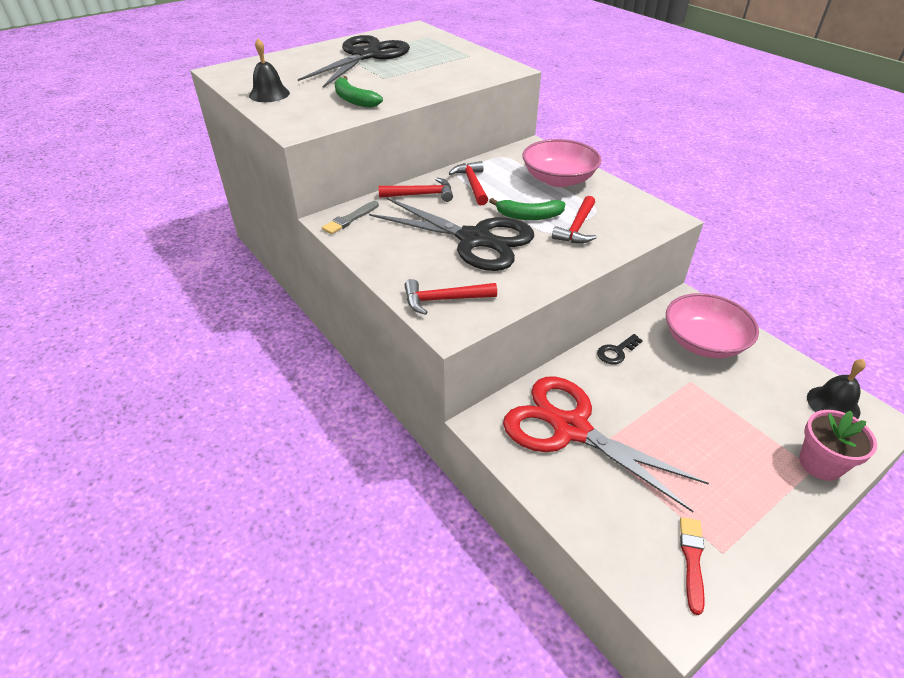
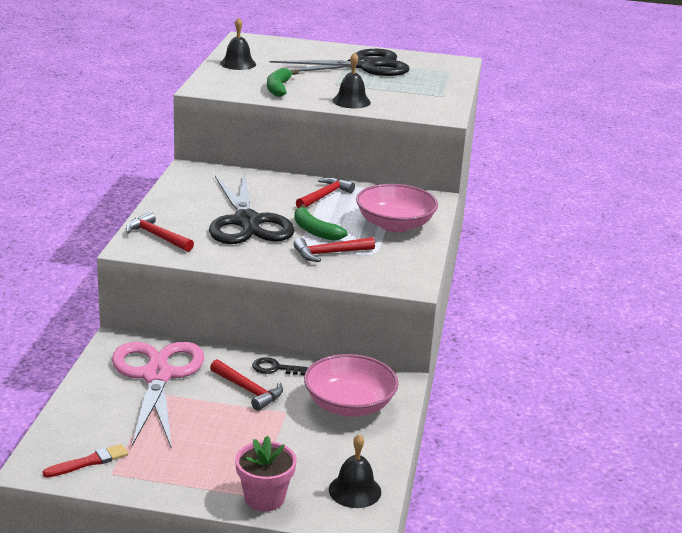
camera: 45 degrees right, 15 degrees down
(350, 219) = (201, 173): grey brush -> none
(421, 194) = (276, 184): red hammer -> red hammer (249, 390)
(429, 86) = (351, 101): none -> black bell
(570, 428) = (157, 376): red scissors -> pink scissors

